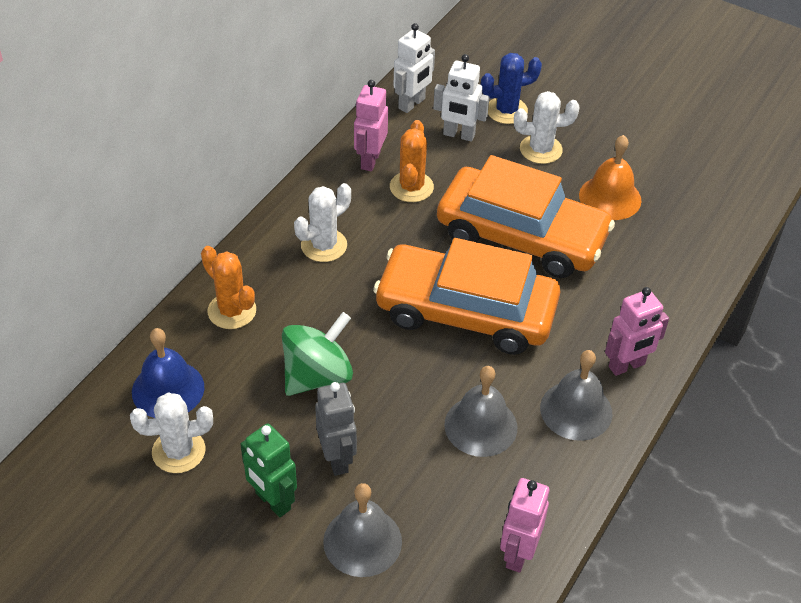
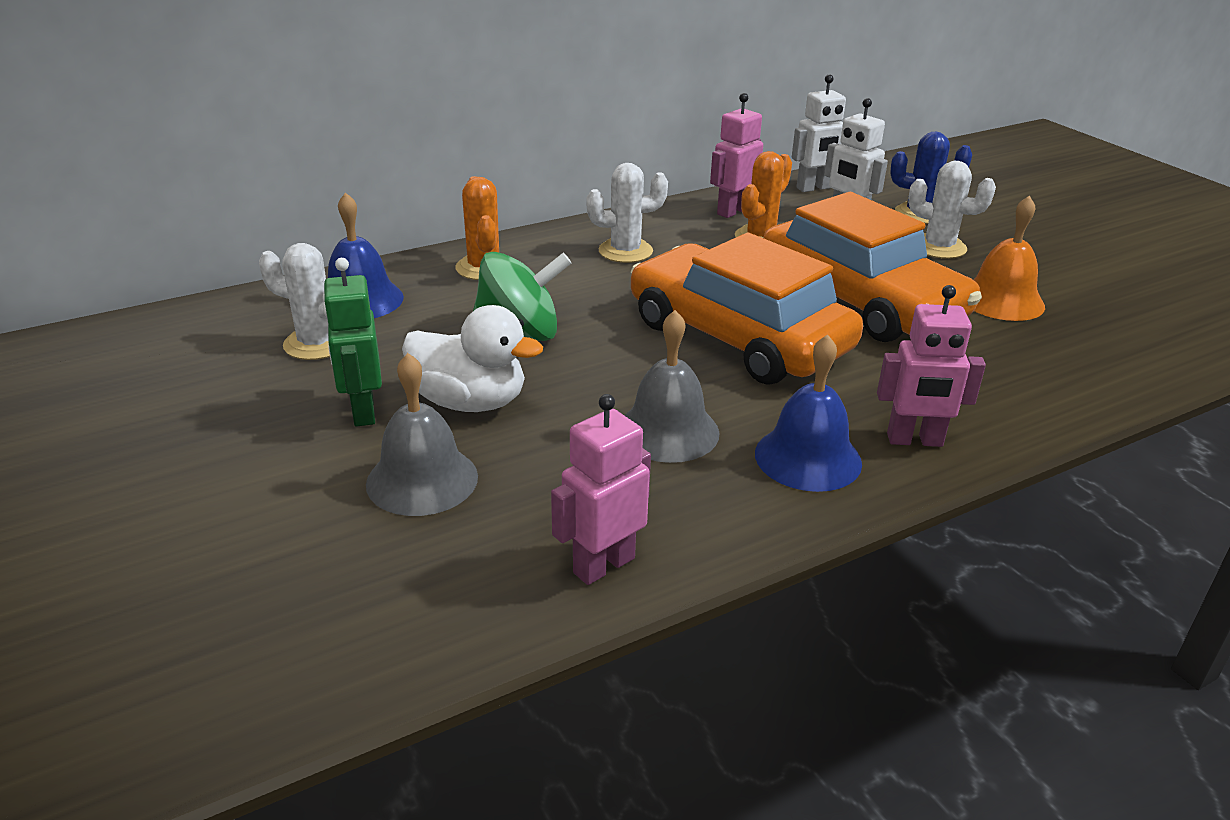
camera: 30 degrees right, 15 degrees down
(337, 459) = (470, 402): grey robot -> white duck
(576, 410) = (808, 458): grey bell -> blue bell

